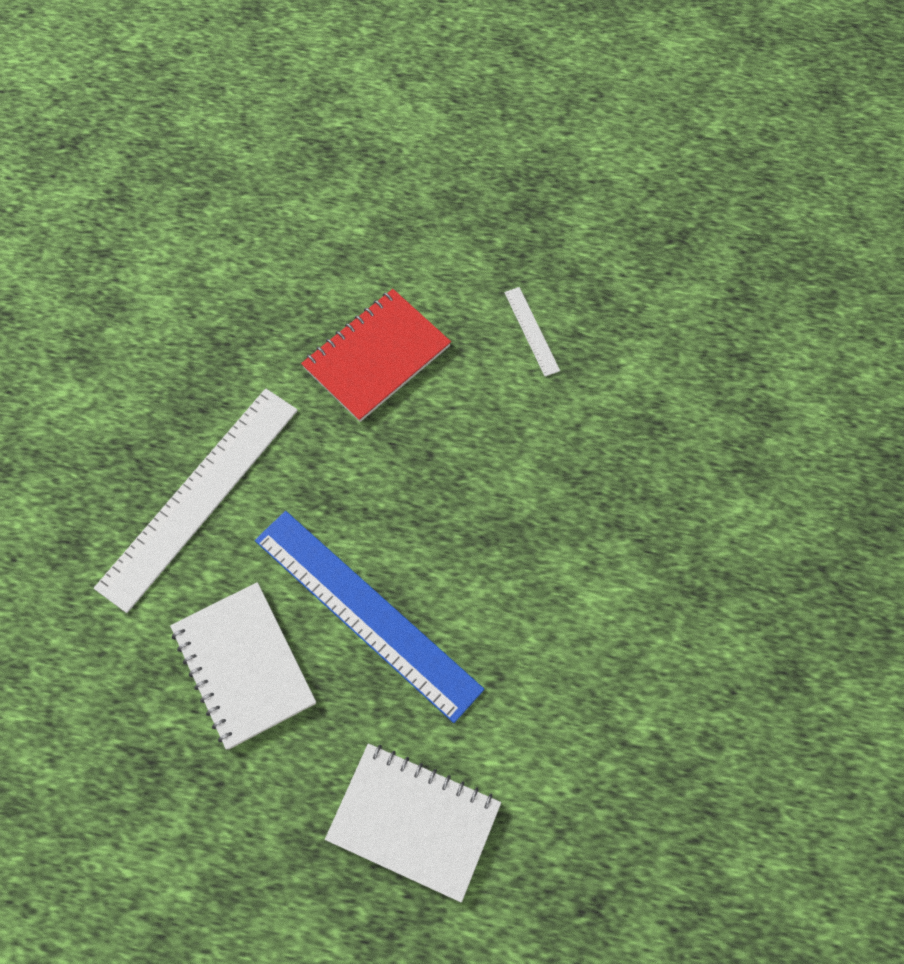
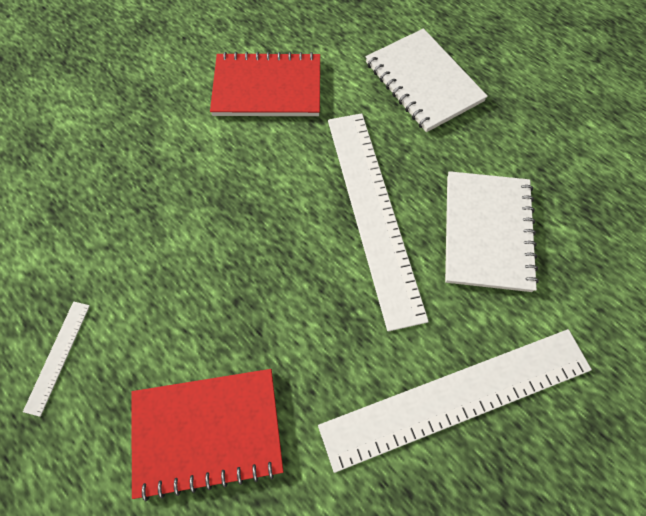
camera: 145 degrees left, 0 degrees up
(367, 613) = (372, 212): blue ruler -> white ruler
(581, 687) = (267, 88): none -> red notebook

